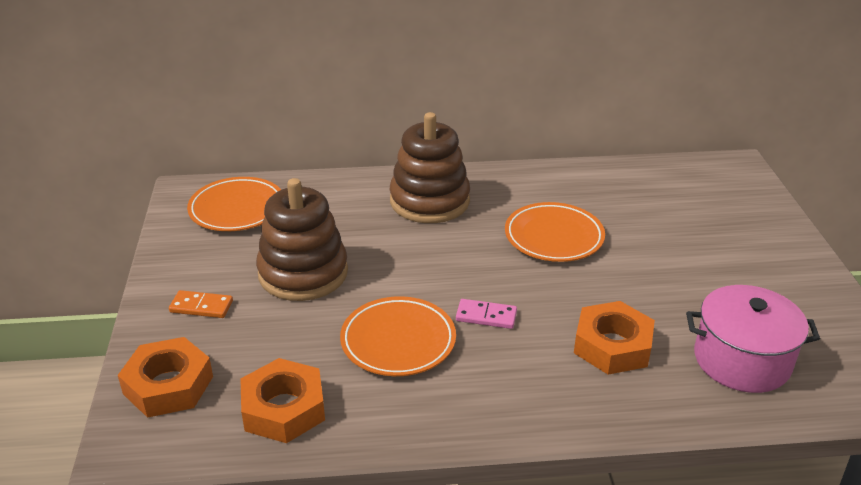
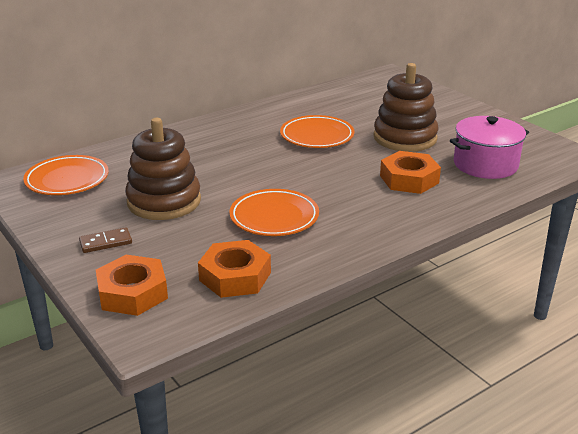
camera: 30 degrees left, 5 degrees down
(201, 307) = (106, 242): orange domino -> brown domino
(429, 201) = (212, 138): brown stacking toy -> brown stacking toy (405, 138)
(486, 316) = (317, 187): pink domino -> none

